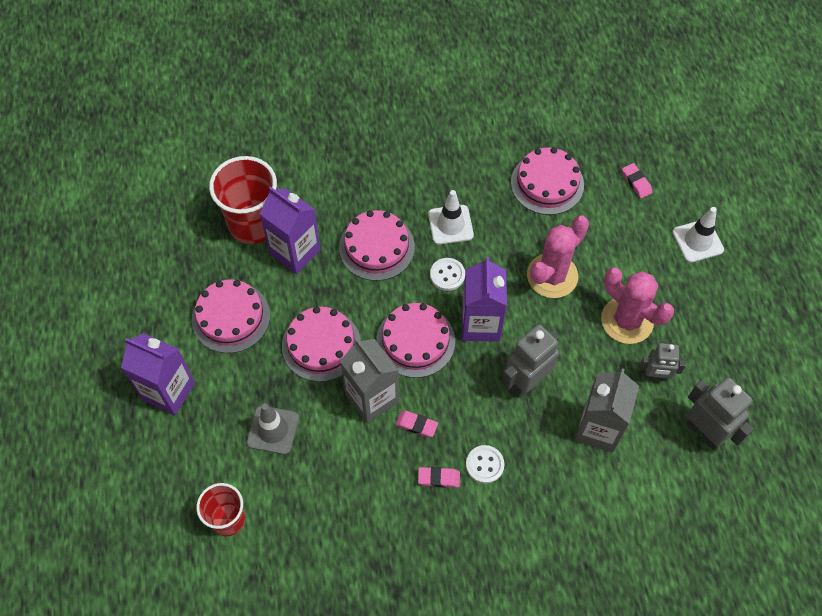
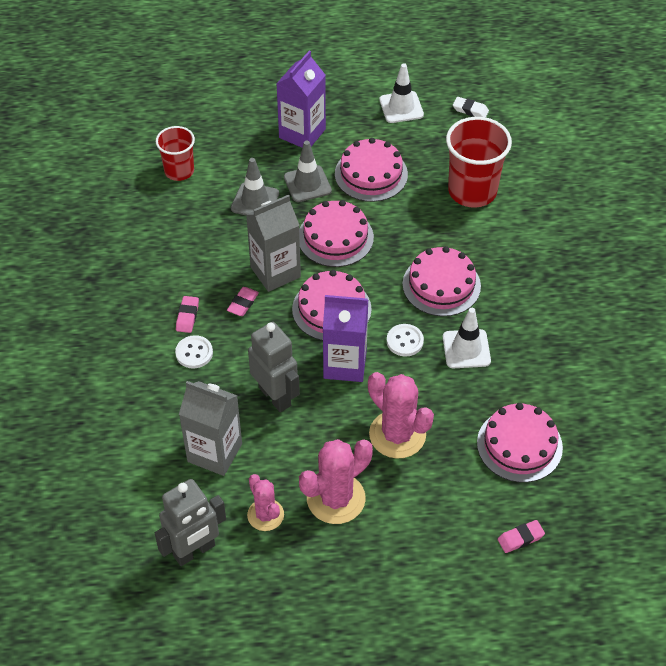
camera: 95 degrees right, 10 degrees down
(136, 228) = (470, 110): none -> white eraser
(246, 378) = (307, 184): none -> grey traffic cone
(295, 252) = (439, 221): purple carton -> none
(655, 376) = (265, 515): grey robot -> pink cactus
(697, 241) = (435, 591): white traffic cone -> white traffic cone (401, 107)

